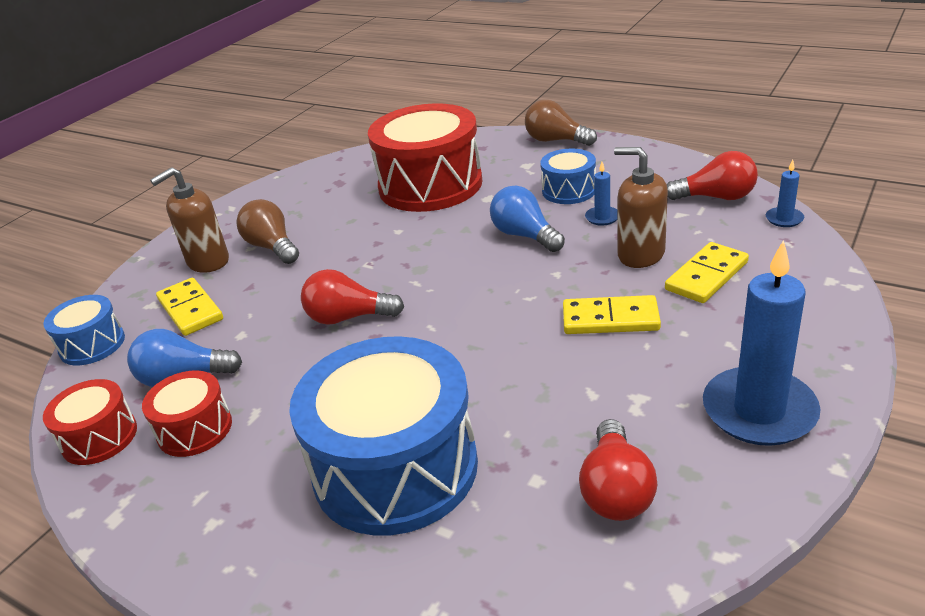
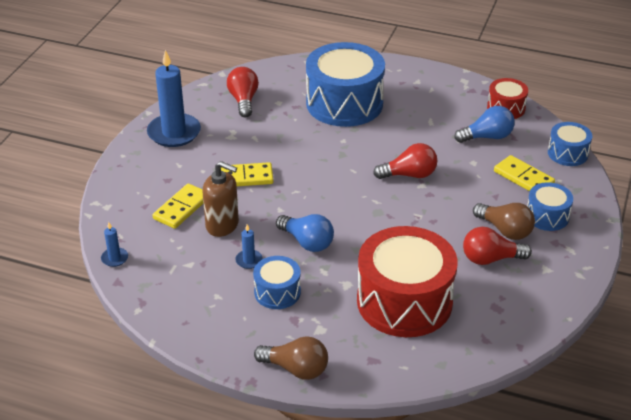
camera: 165 degrees right, 5 degrees up
(195, 429) = (457, 113): red drum -> none
(208, 262) = (547, 216): brown soap dispenser -> blue drum
(716, 197) = (158, 282): red light bulb -> red light bulb (490, 259)

